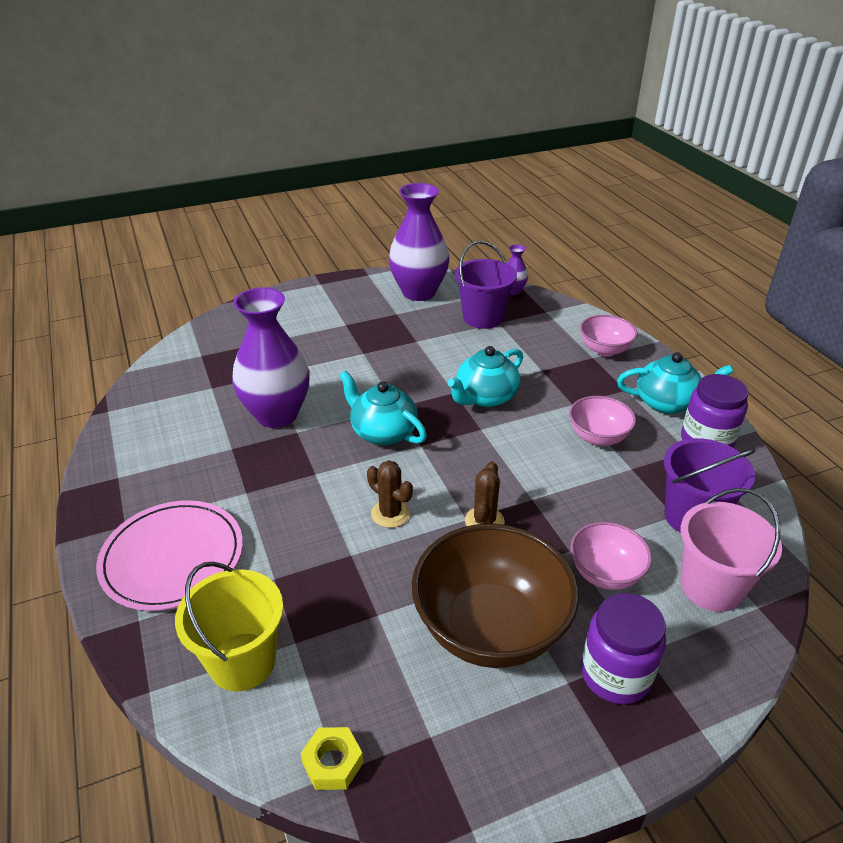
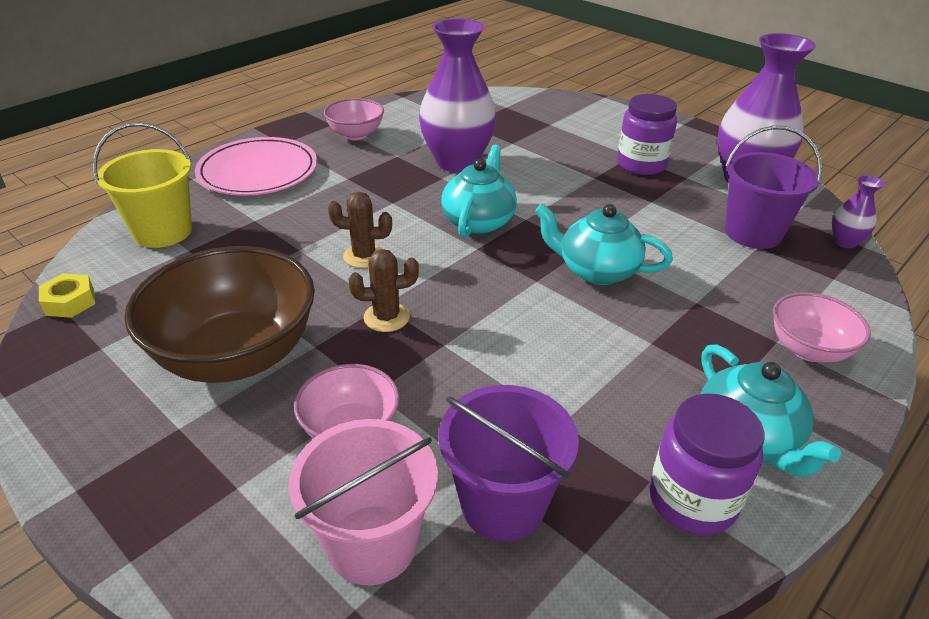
camera: 65 degrees right, 0 degrees up
(390, 513) = (364, 256): brown cactus -> brown cactus turned 75 degrees clockwise
(598, 437) = (601, 378): pink bowl -> pink bowl (356, 135)
(615, 674) = (197, 466): purple jar -> purple jar (641, 164)

